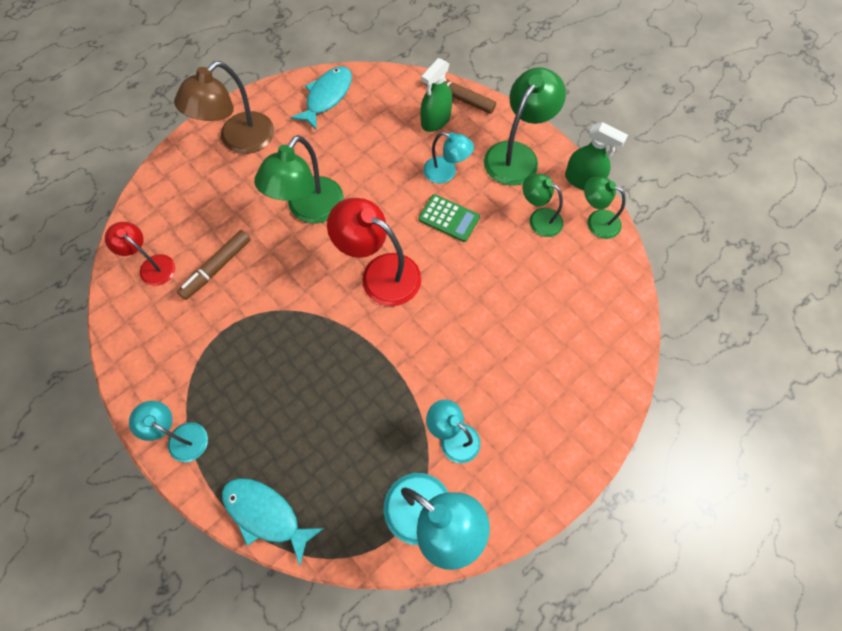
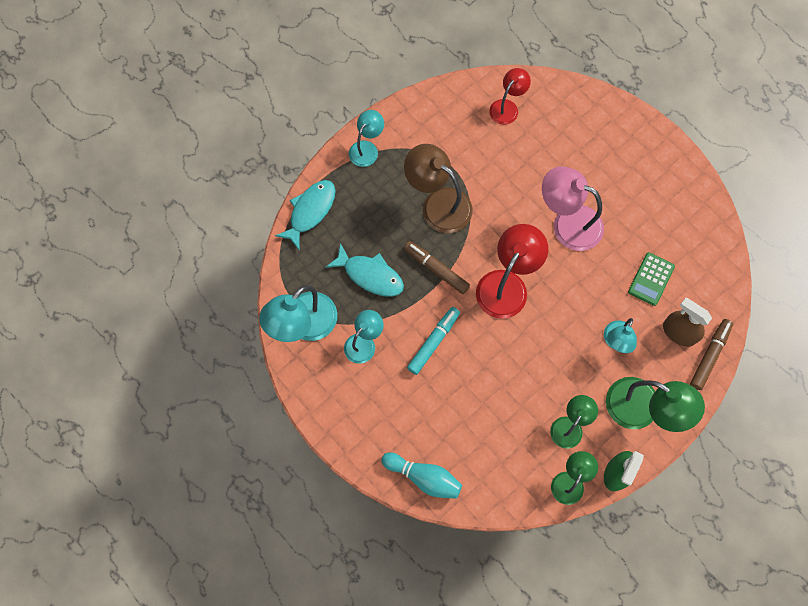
camera: 90 degrees right, 5 degrees up
(217, 268) = (507, 155): brown marker -> brown marker (436, 269)
(239, 140) = (638, 158): brown lamp -> brown lamp (438, 204)
(309, 210) = (567, 223): green lamp -> pink lamp
(327, 97) = (697, 230): turquoise fish -> turquoise fish (370, 275)
(435, 120) = (678, 332): green spray bottle -> brown spray bottle
(449, 218) = (565, 343): green calculator -> green calculator (651, 279)
(450, 354) = (433, 342): none -> turquoise marker
(611, 366) = (423, 477): none -> turquoise bowling pin

